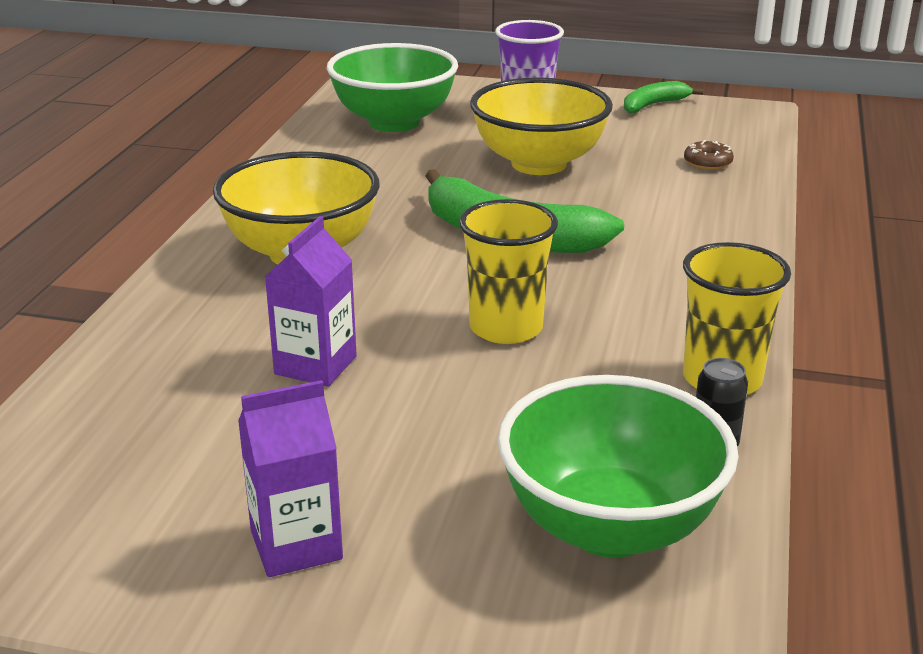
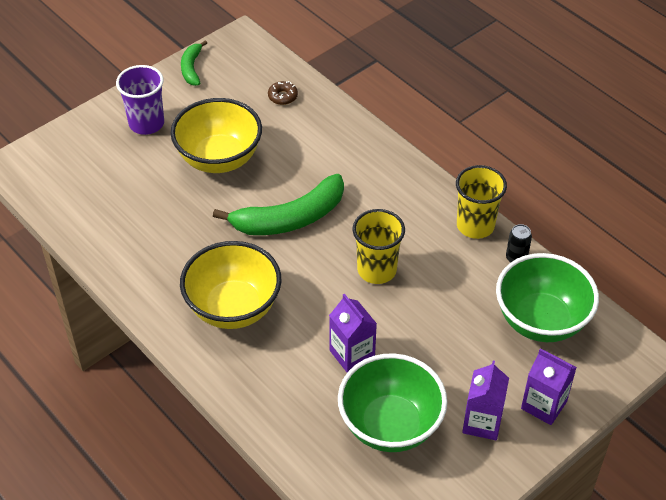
camera: 55 degrees left, 20 degrees up
(394, 122) = (99, 186): green bowl -> green bowl (390, 425)
(410, 608) = (544, 405): none -> purple carton

